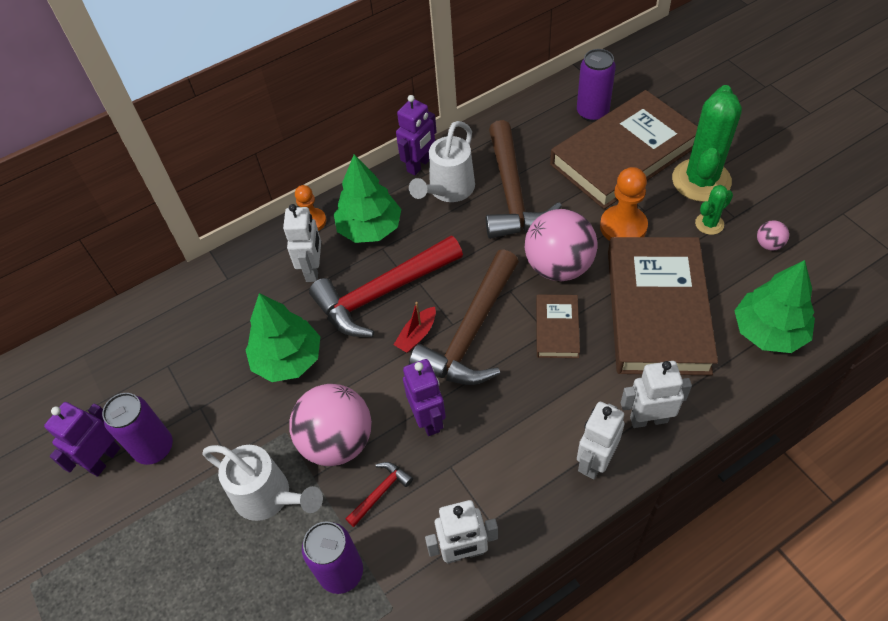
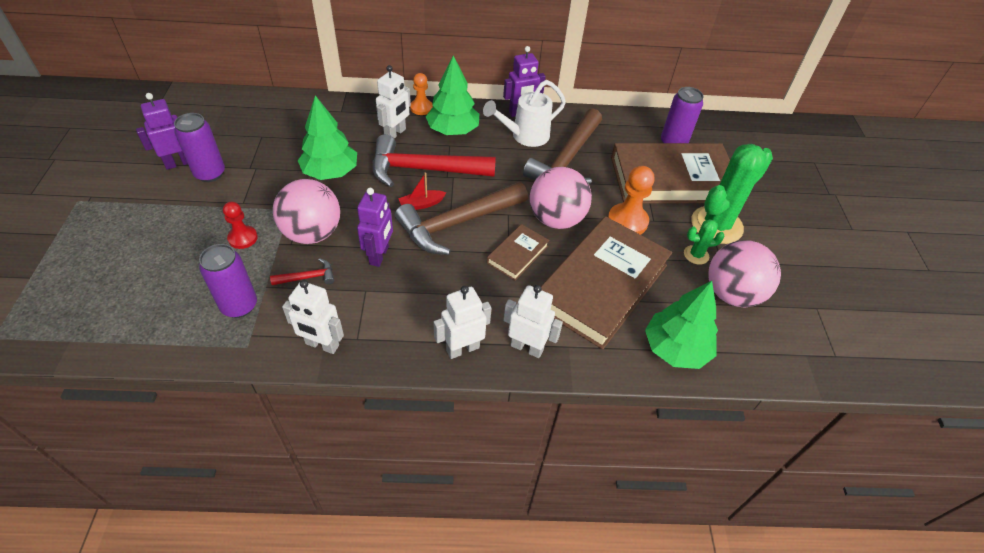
camera: 25 degrees right, 5 degrees down
(269, 497) = (243, 238): white watering can -> red pawn
(768, 244) = (732, 294): pink ball -> pink ball, size x2.36

